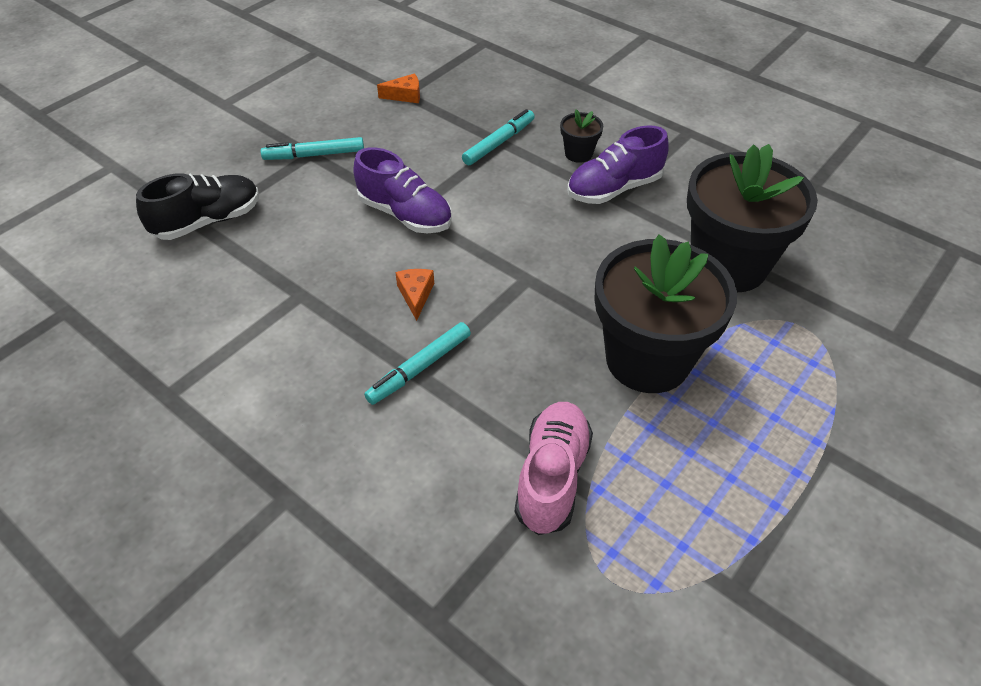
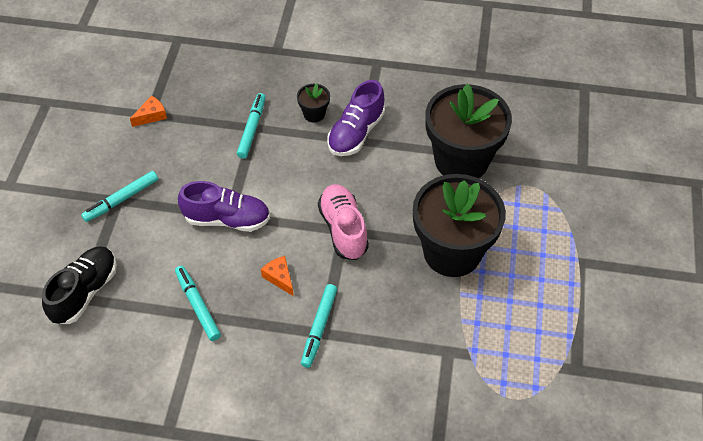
camera: 30 degrees left, 5 degrees up
(305, 283) = (197, 306): none -> turquoise marker
(552, 477) = (444, 356): pink shoe -> pink shoe (343, 229)

